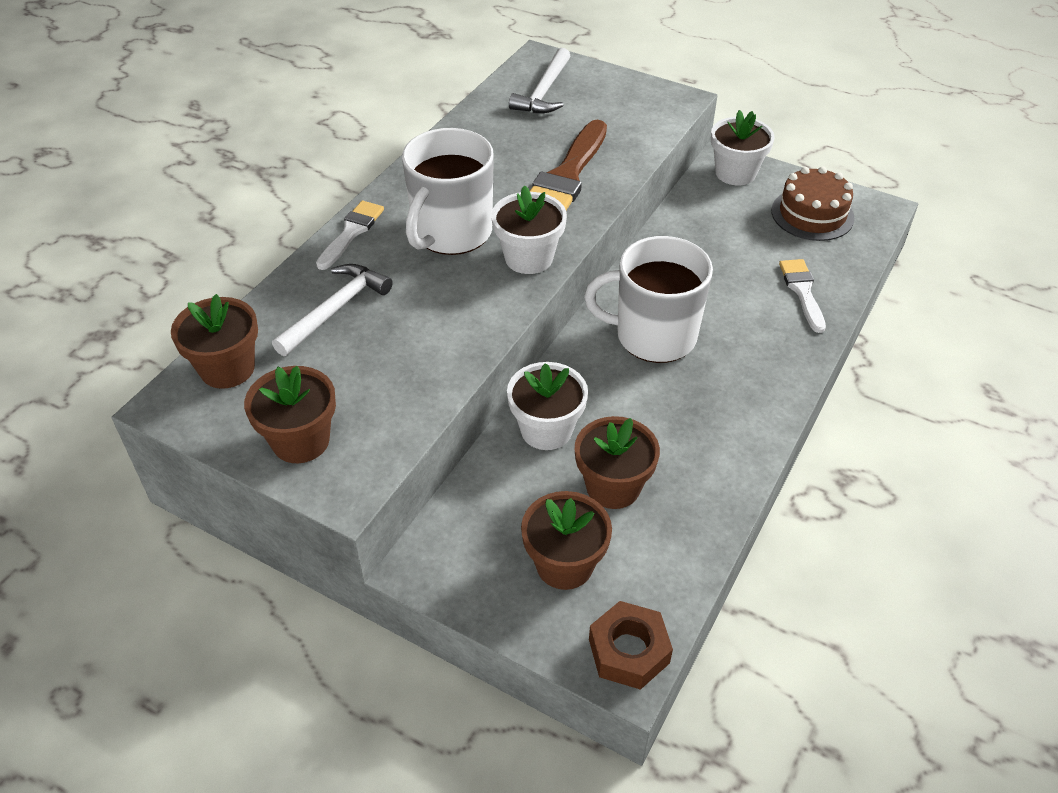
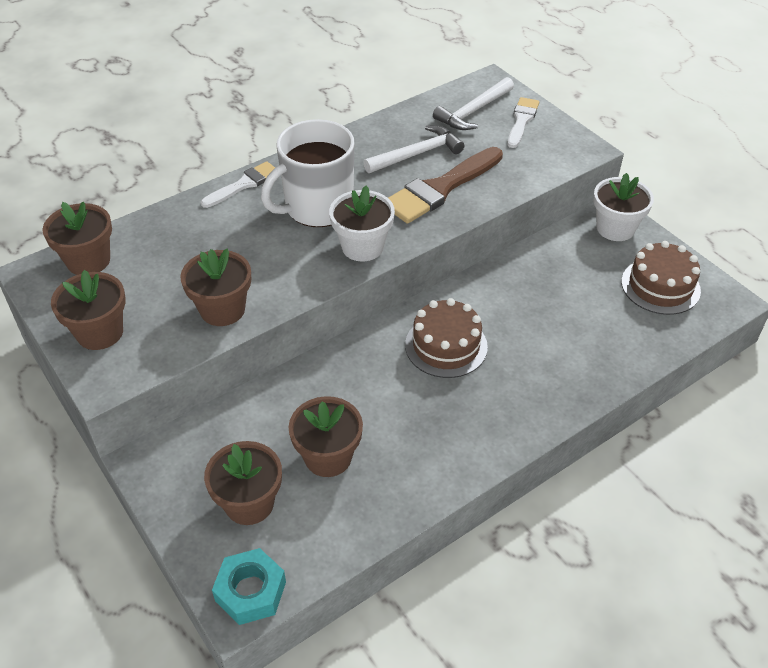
camera: 25 degrees right, 0 degrees up
(336, 309) = (192, 241): white hammer -> white hammer (417, 154)
(425, 369) = (222, 309): none -> brown flower pot
(546, 430) = (308, 392): white flower pot -> none
(628, 651) = (250, 591): brown nut -> turquoise nut
(654, 336) = (446, 346): white mug -> brown cake
(802, 291) = (602, 351): white brush -> white brush (522, 120)

